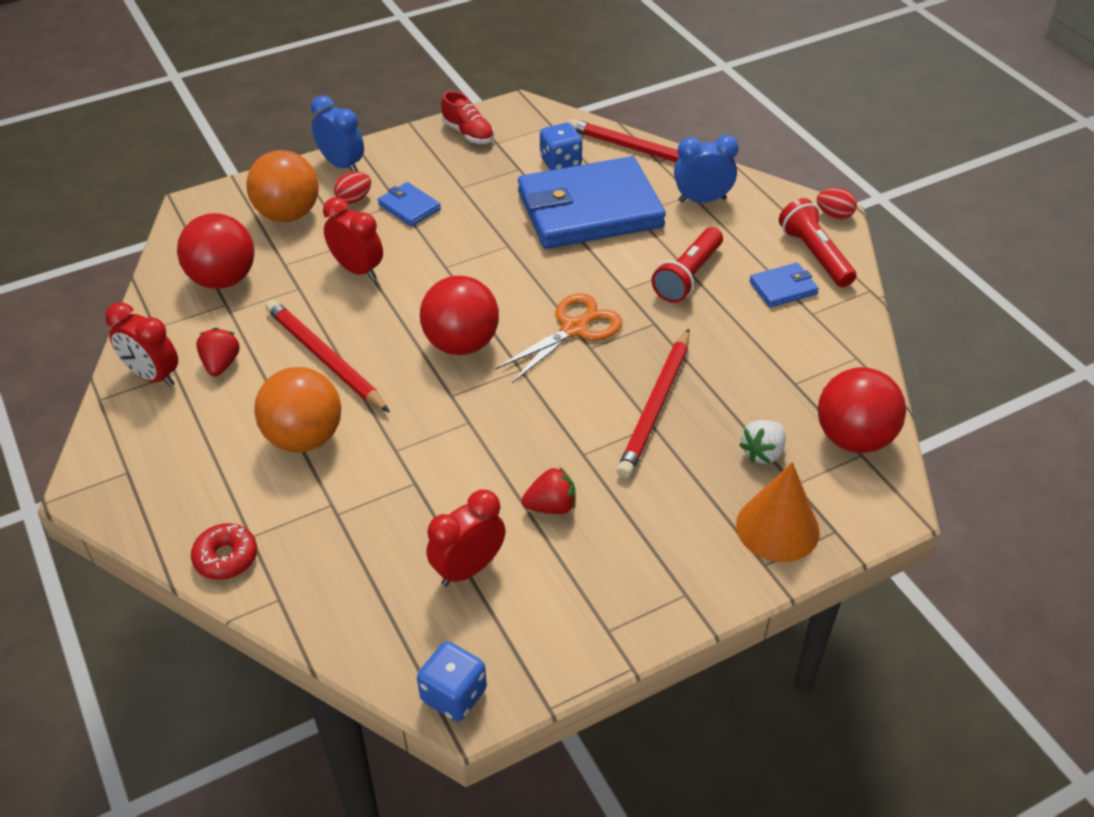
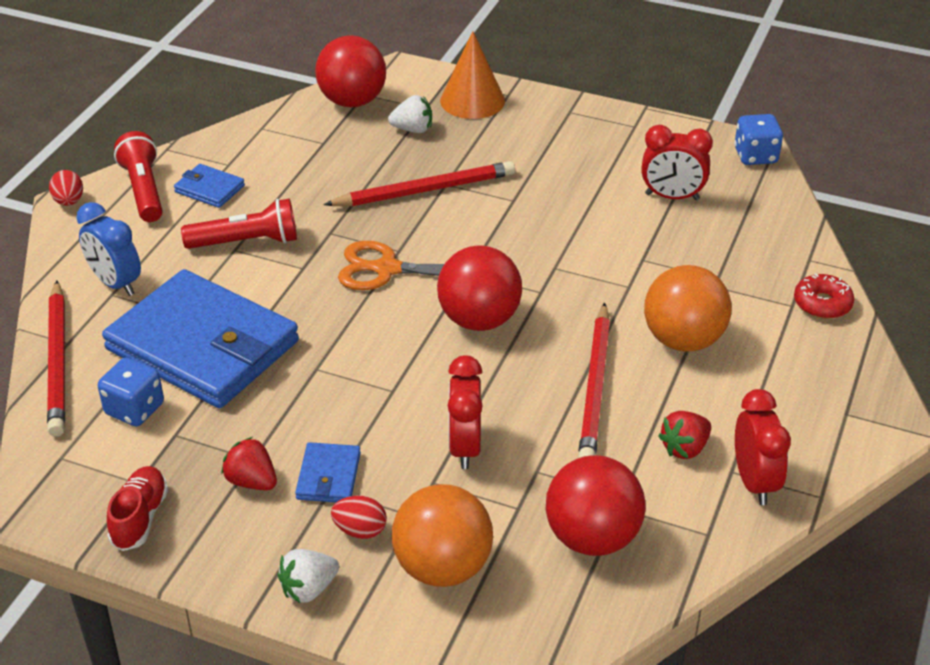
camera: 130 degrees left, 5 degrees down
(342, 165) = (309, 589): blue clock -> white strawberry
(551, 506) = (577, 190): red strawberry -> red strawberry (252, 481)
(814, 255) = (144, 190): red flashlight -> red flashlight turned 135 degrees clockwise

